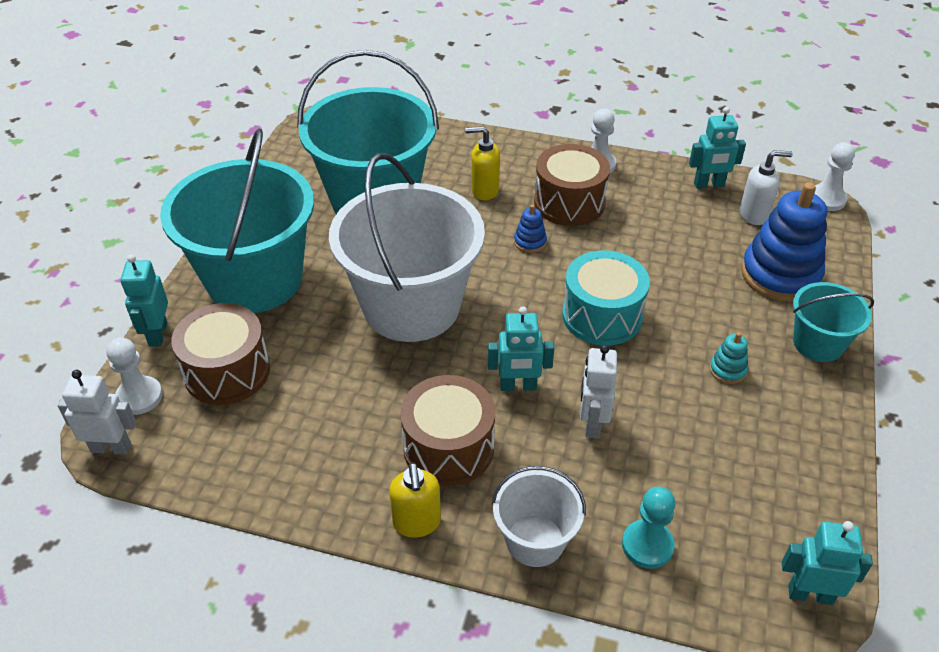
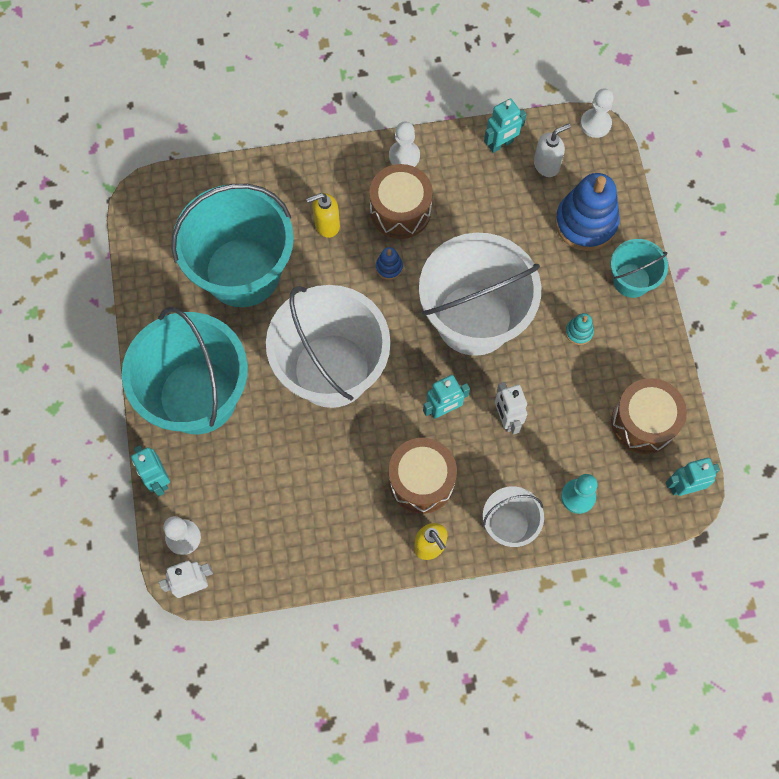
camera: 25 degrees left, 25 degrees up
(227, 371) = (232, 488): brown drum -> brown drum (643, 422)
(602, 316) = (474, 319): turquoise drum -> white bucket

